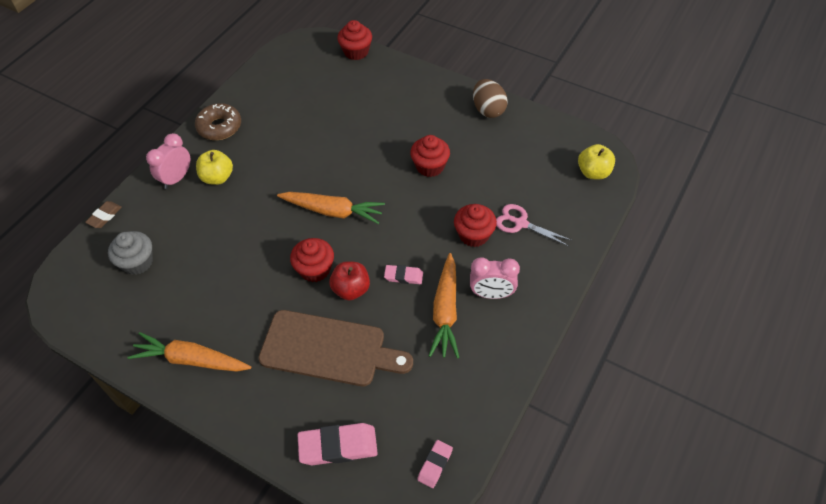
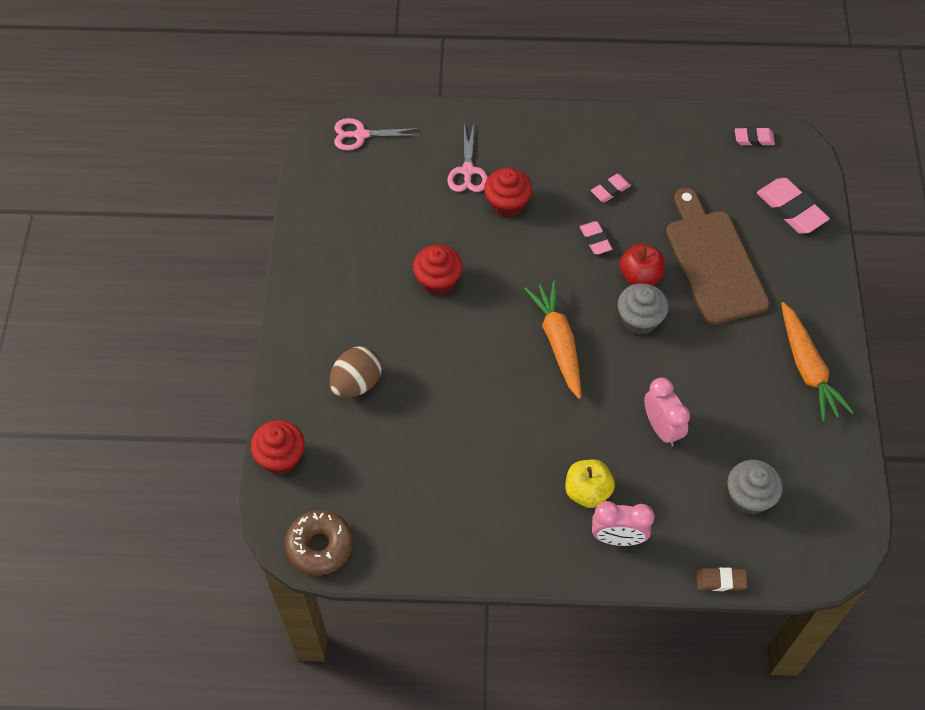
camera: 120 degrees left, 5 degrees up
(219, 127) = (509, 544): brown donut -> brown donut (320, 546)
(315, 269) = (639, 319): red cupcake -> grey cupcake
(445, 311) = (610, 190): orange carrot -> pink eraser
(488, 110) = (315, 261): brown egg -> brown egg (356, 383)
(491, 294) = (567, 163): pink clock -> pink clock (661, 428)
(593, 172) = (360, 135): yellow apple -> pink scissors

